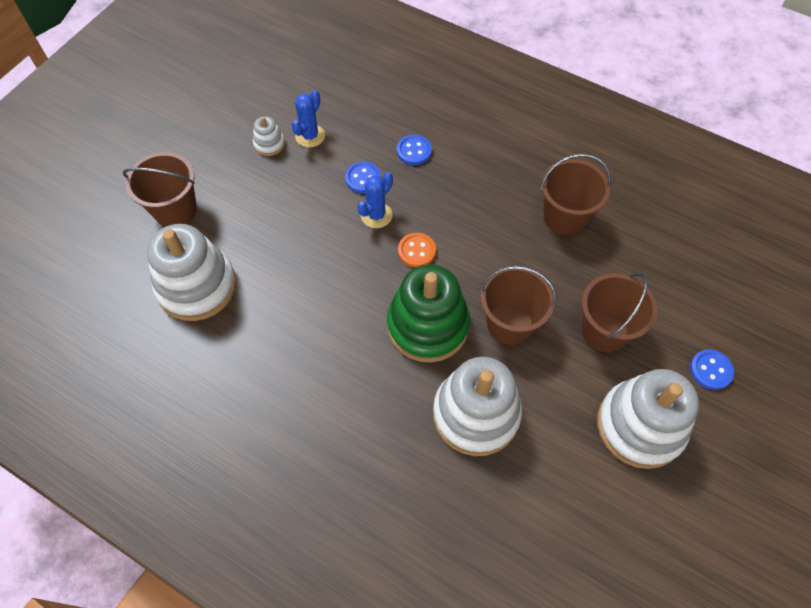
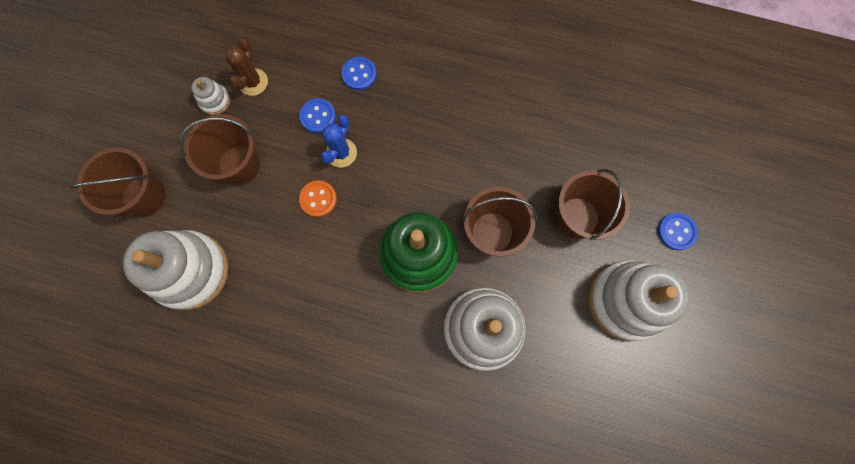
camera: 15 degrees left, 15 degrees up
(310, 136) = (253, 82): blue cactus -> brown cactus
(416, 251) = (389, 181): orange button -> orange button (318, 199)
(564, 217) = (517, 111): brown bucket -> brown bucket (239, 165)

